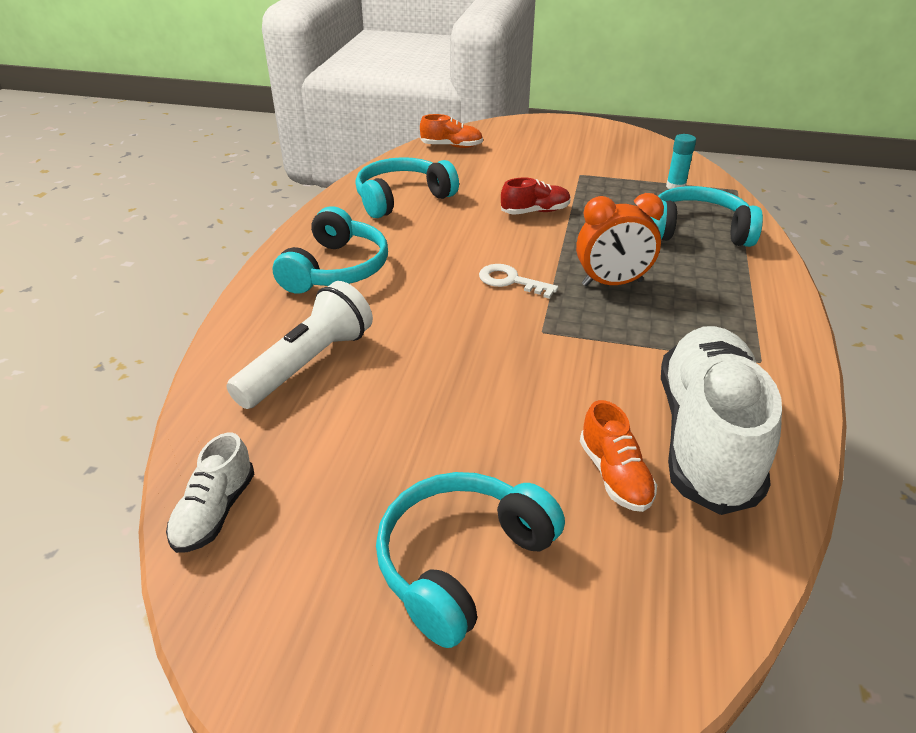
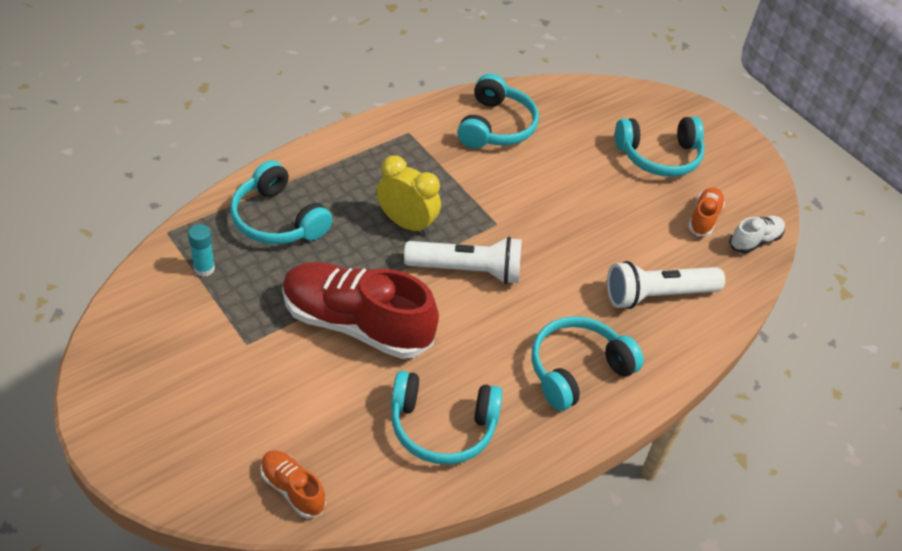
camera: 145 degrees left, 10 degrees up
(511, 281) = (467, 271): white key -> white flashlight
(535, 211) = (356, 324): red shoe -> red shoe, size x2.16
(612, 283) = (406, 223): orange clock -> yellow clock
(615, 475) = (558, 141): orange shoe -> orange shoe (704, 218)
(706, 437) = (496, 126): white shoe -> turquoise headphones

